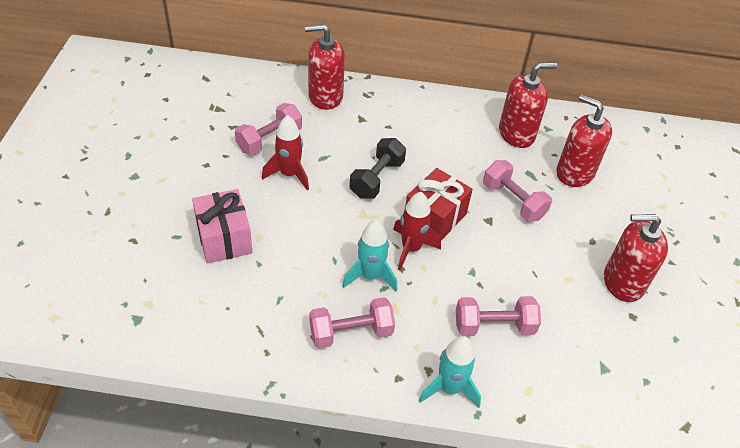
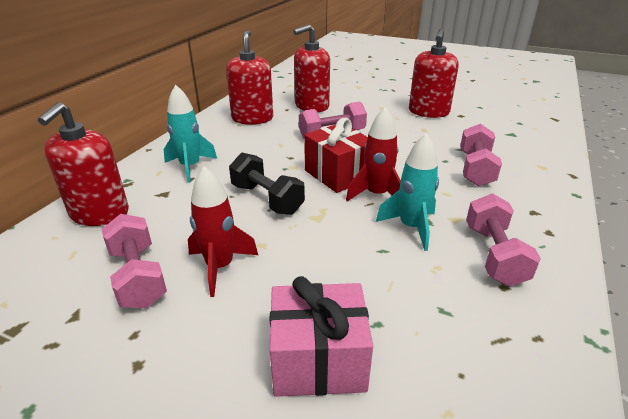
camera: 70 degrees left, 15 degrees down
(449, 388) = (553, 204): turquoise rocket -> turquoise rocket (190, 167)

